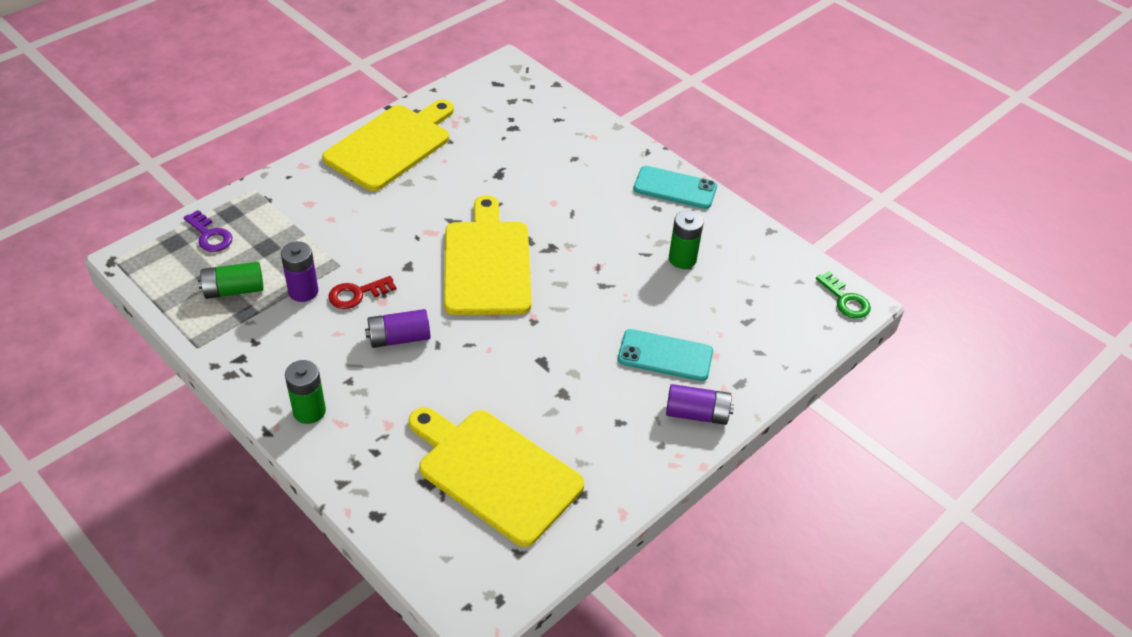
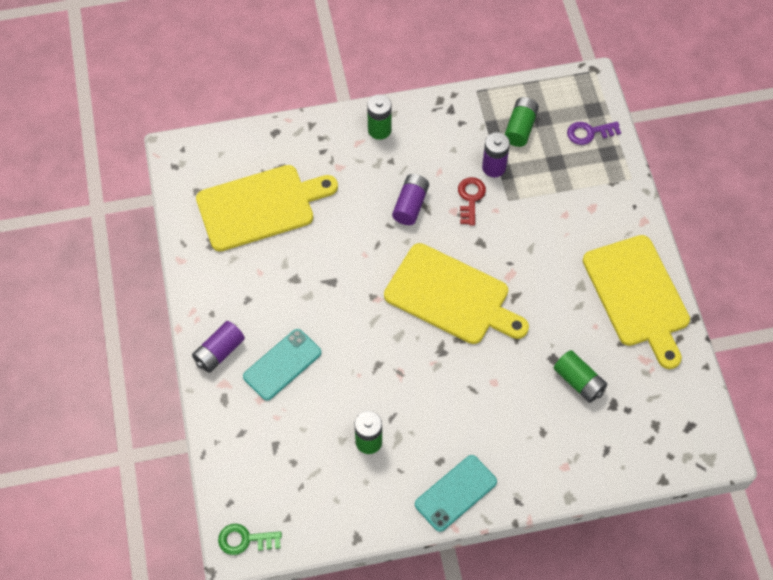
camera: 125 degrees right, 15 degrees up
(508, 153) = (579, 381): none -> green battery

